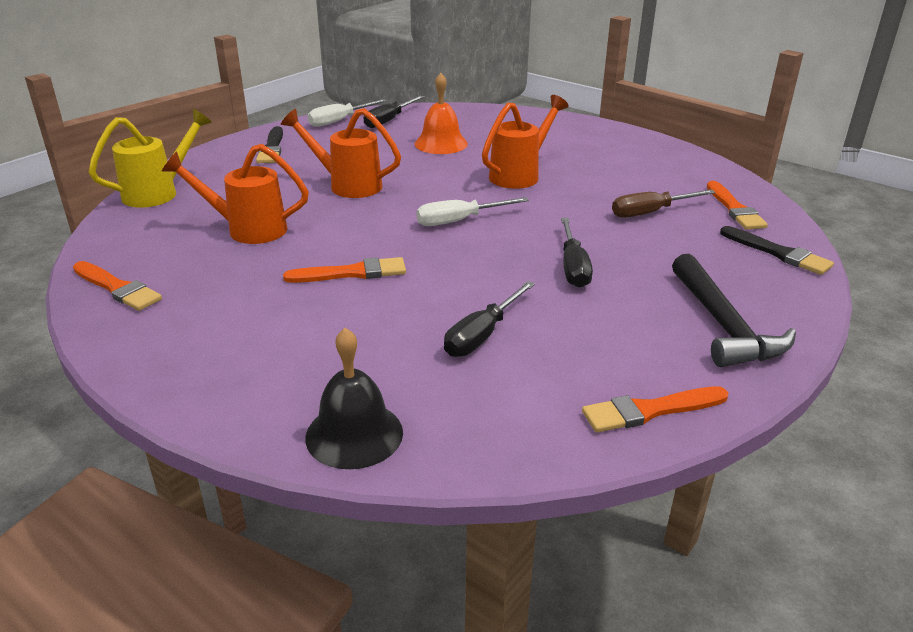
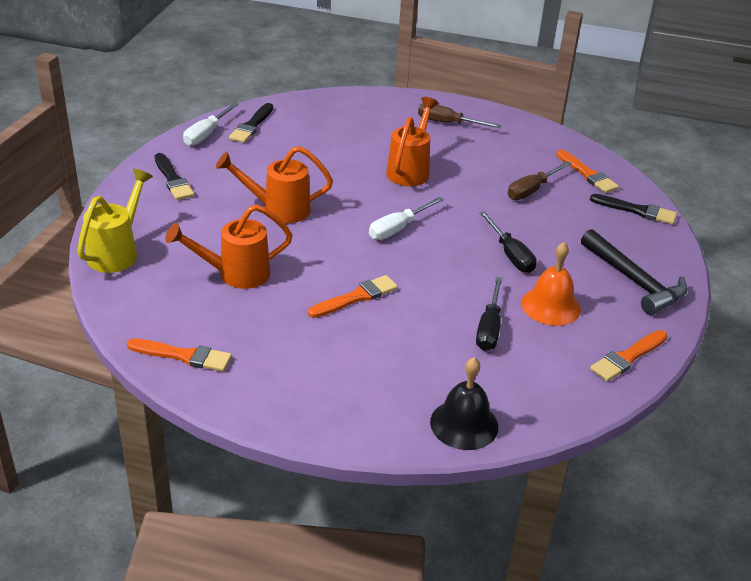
camera: 25 degrees left, 5 degrees up
(389, 120) = (251, 126): black screwdriver -> black brush
(441, 143) = (320, 146): orange bell -> orange bell (550, 306)
(597, 144) = (448, 123): none -> brown screwdriver

